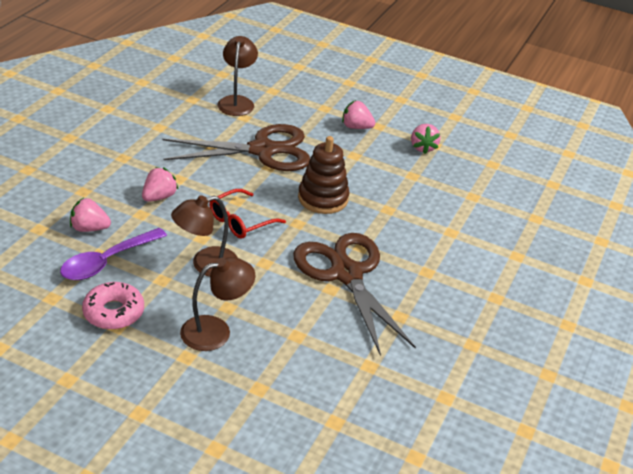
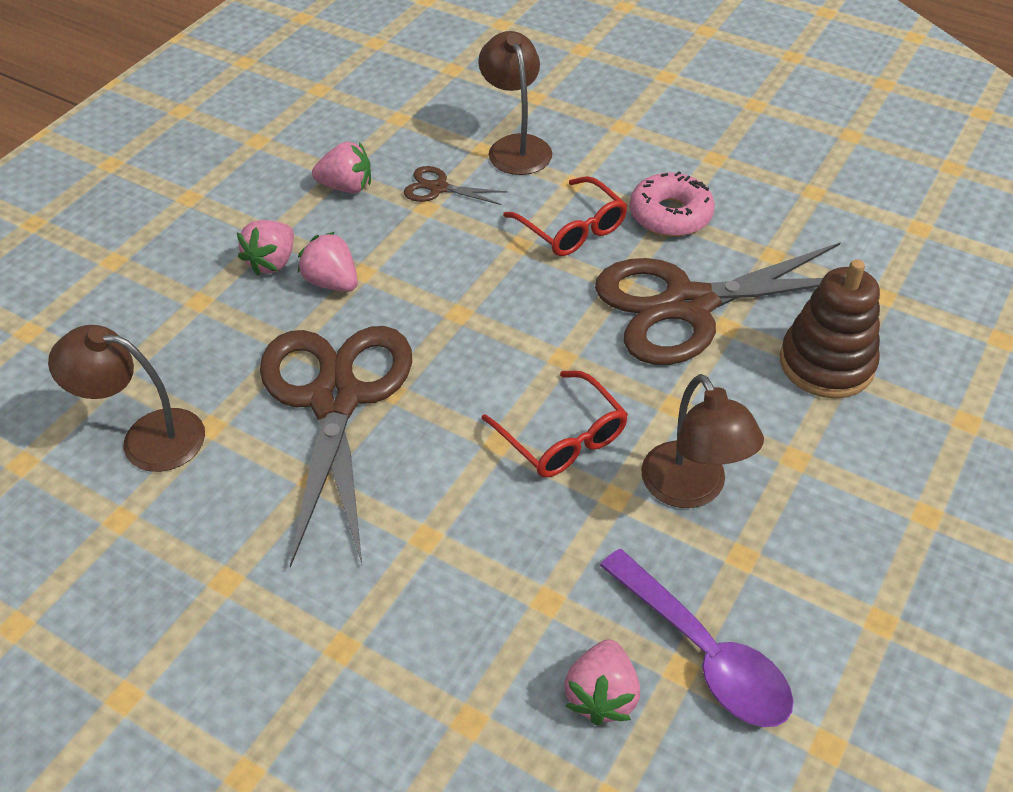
camera: 80 degrees left, 10 degrees up
(113, 312) = (846, 630): pink donut -> pink donut (670, 215)
(159, 197) = (489, 570): pink strawberry -> pink strawberry (332, 282)
(216, 331) = (857, 474): brown lamp -> brown lamp (516, 146)
(323, 198) = (491, 321): brown stacking toy -> brown stacking toy (826, 363)
(406, 230) = (572, 228): none -> red glasses
(430, 179) = (438, 188): none -> brown scissors

